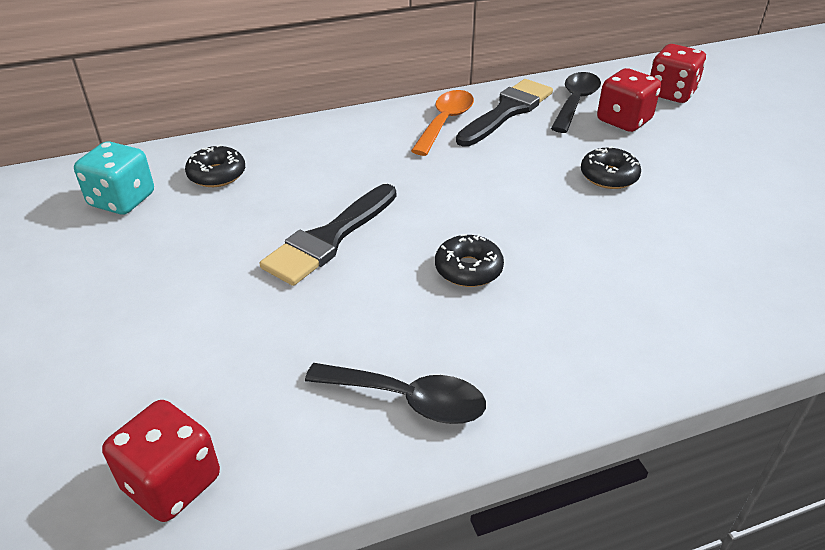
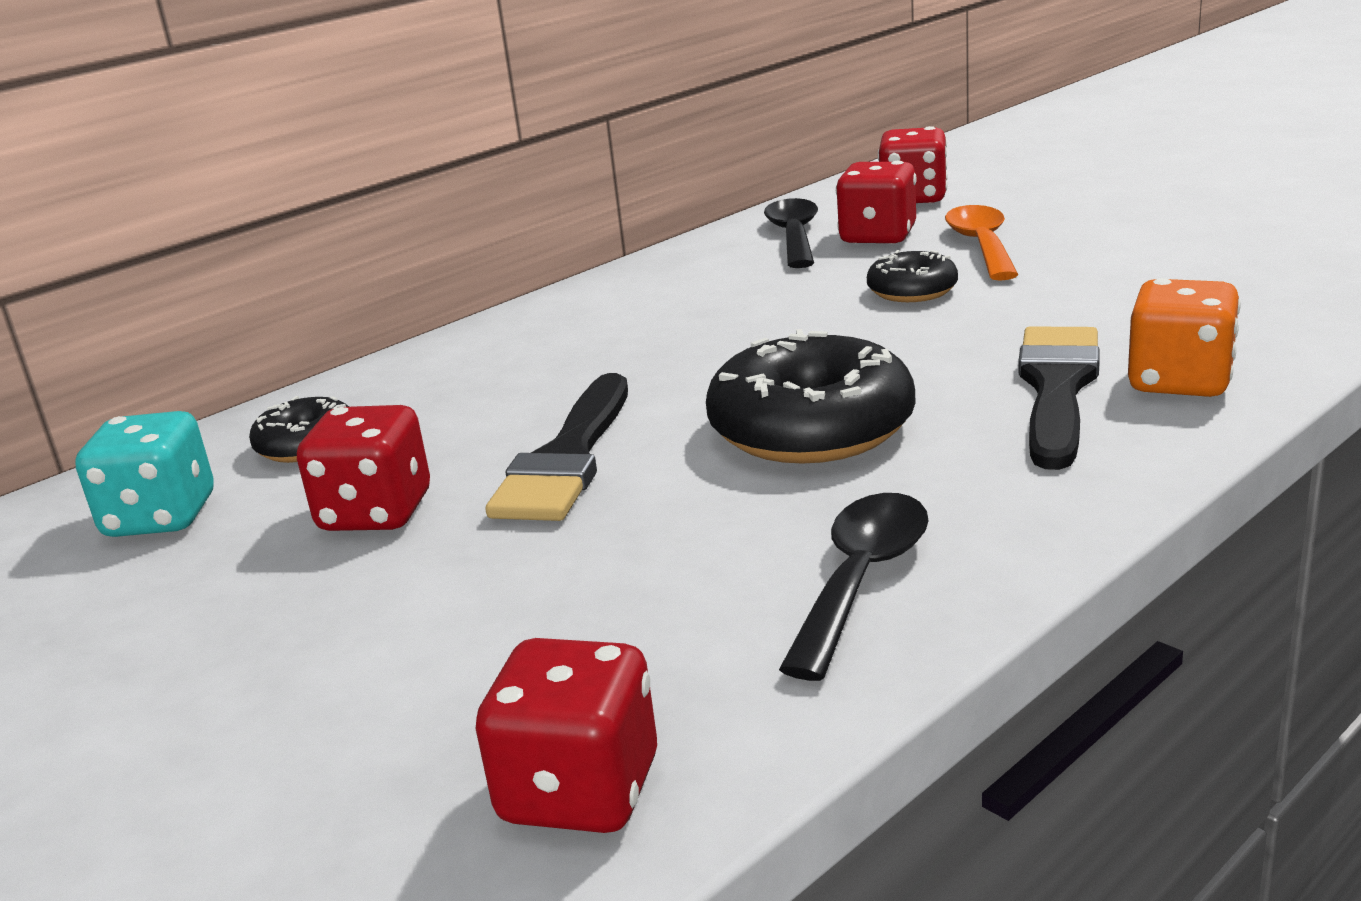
camera: 20 degrees left, 15 degrees down
(214, 239) = (376, 513): none -> red dice
(409, 400) = (861, 578): black spoon -> black spoon turned 60 degrees counterclockwise
(445, 122) = (625, 299): orange spoon -> orange spoon (981, 245)
(468, 269) = (811, 428): black donut -> black donut, size x1.86
(507, 111) = (706, 267): black brush -> black brush (1057, 388)
(710, 321) = (1180, 382): none -> orange dice

